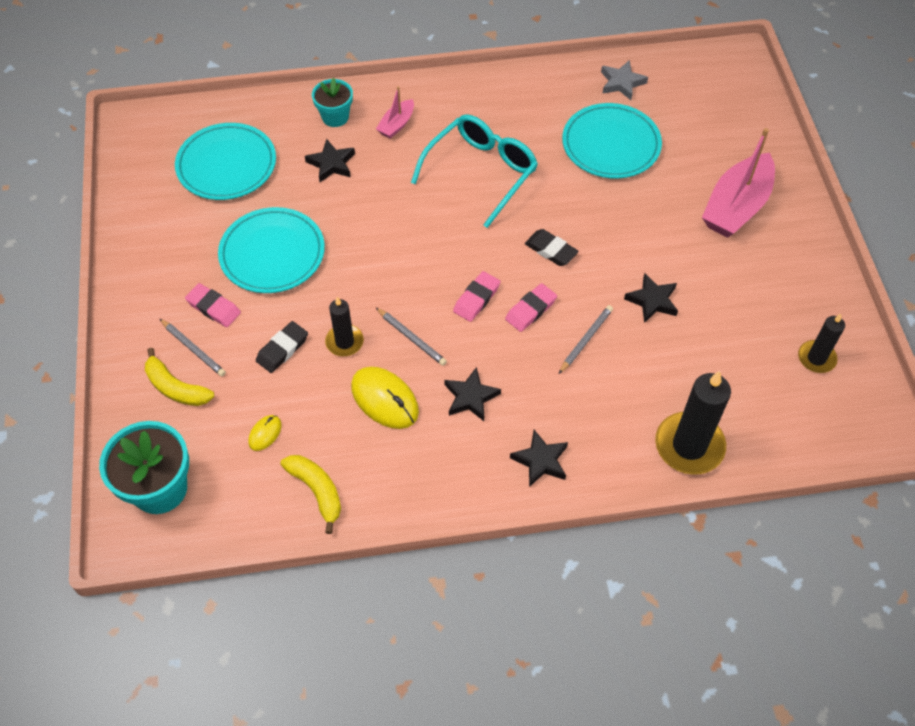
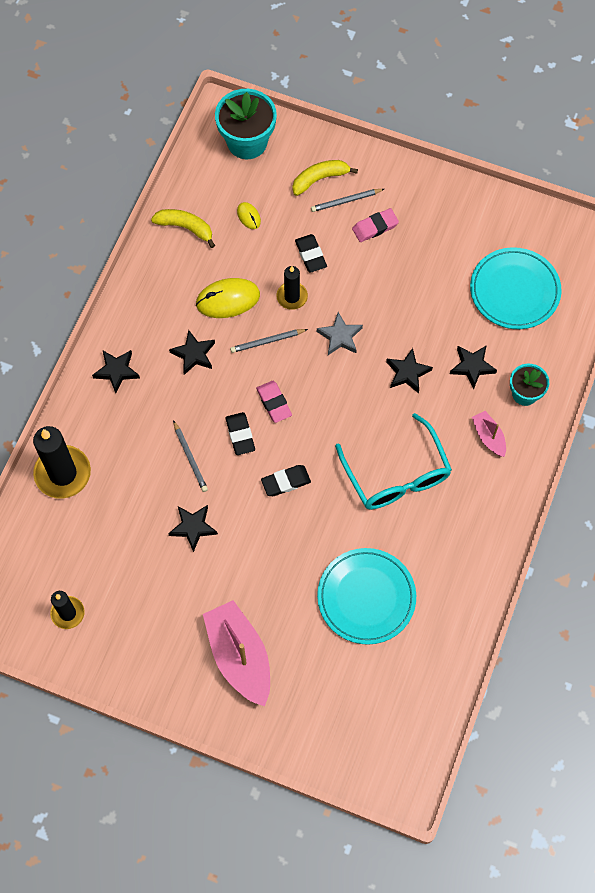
camera: 120 degrees right, 10 degrees up
(272, 254) = (403, 285): turquoise plate -> none
(317, 491) = (185, 228): yellow banana -> yellow banana turned 150 degrees counterclockwise
(370, 208) = (407, 373): none -> black star
(530, 310) = (240, 435): pink eraser -> black eraser
(621, 83) = (433, 654): grey star -> grey star (340, 336)

